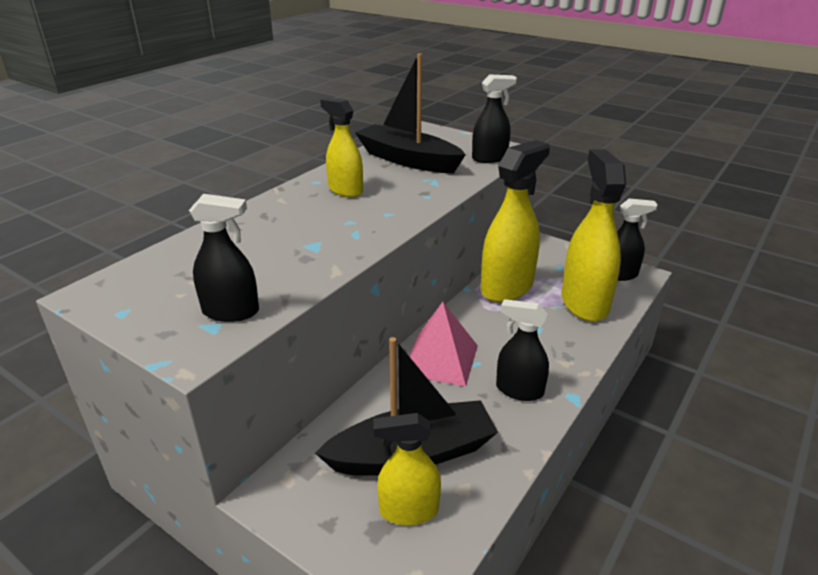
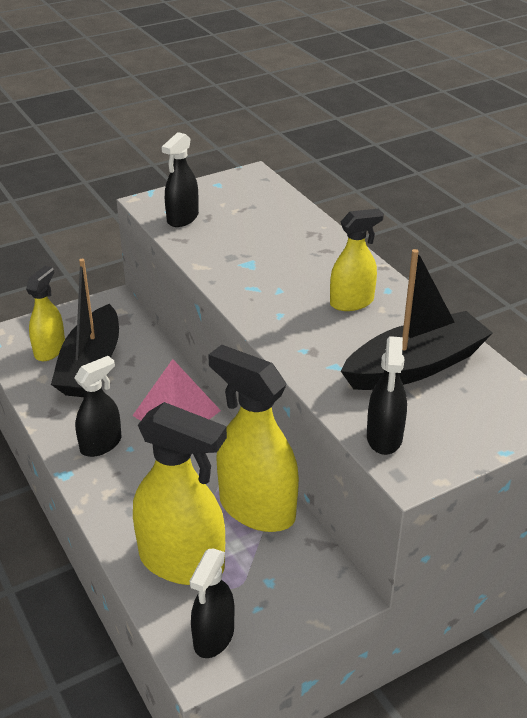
camera: 115 degrees right, 5 degrees up
(507, 287) = (256, 508): yellow spray bottle -> yellow spray bottle turned 150 degrees clockwise

